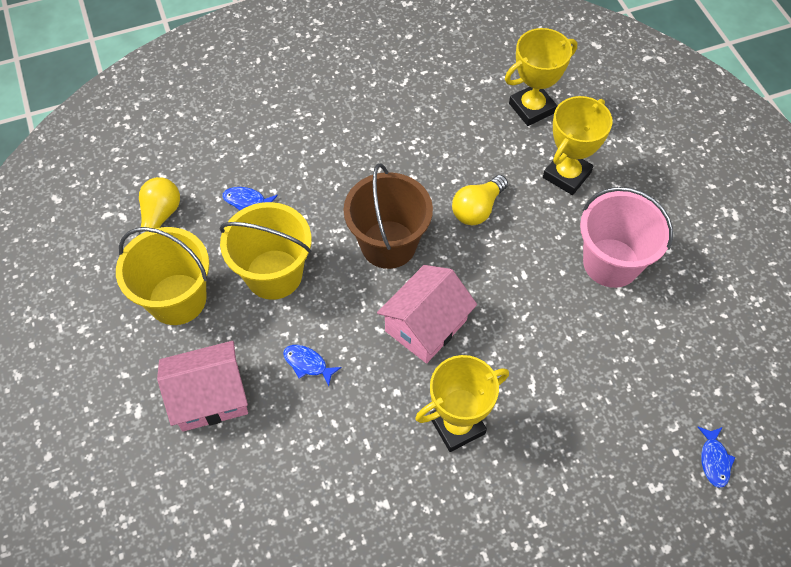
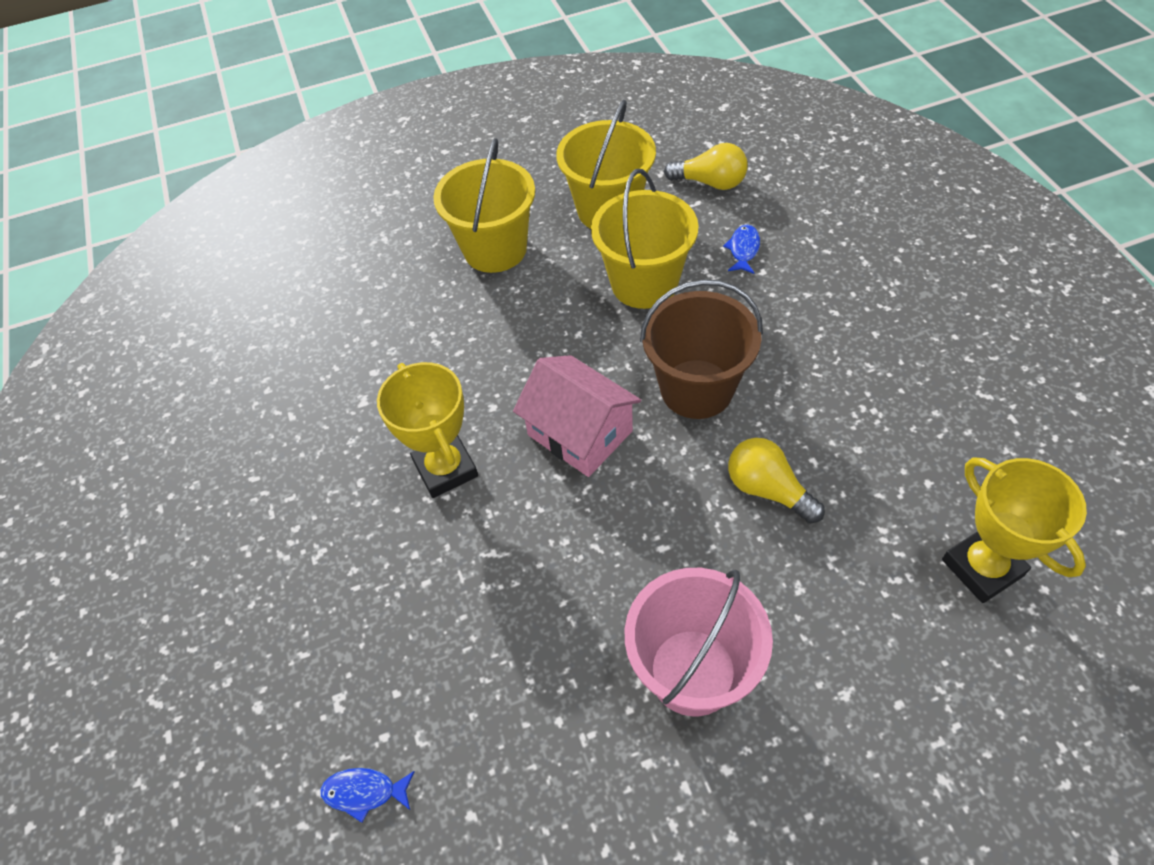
camera: 95 degrees right, 5 degrees down
(210, 397) = (495, 249): pink house -> yellow bucket
(307, 364) = (530, 323): blue fish -> none
(566, 175) = (853, 615): yellow trophy -> none

